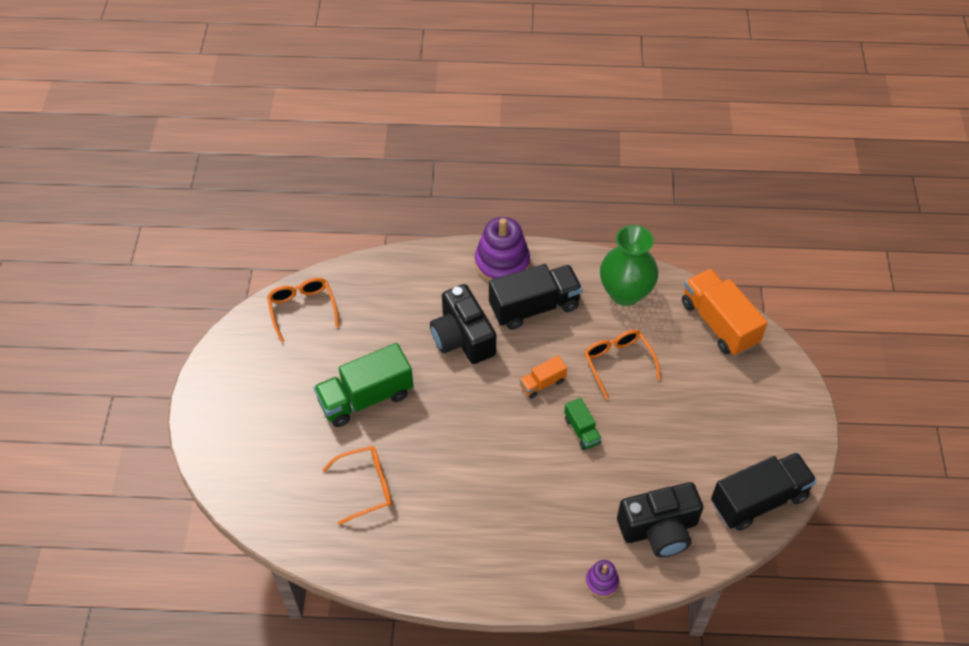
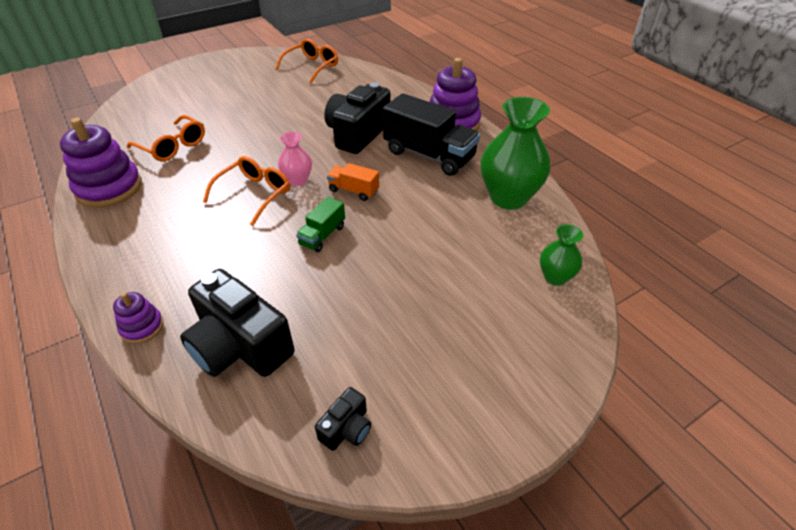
camera: 55 degrees right, 10 degrees down
(366, 398) = (258, 116): green truck -> none
(400, 558) = (109, 188): none -> purple stacking toy
(498, 414) = (298, 180): none -> pink vase
(618, 362) = (424, 226): orange glasses -> orange glasses (254, 194)
(719, 323) = (555, 277): orange truck -> green vase
(758, 500) = (347, 428): black truck -> black camera

